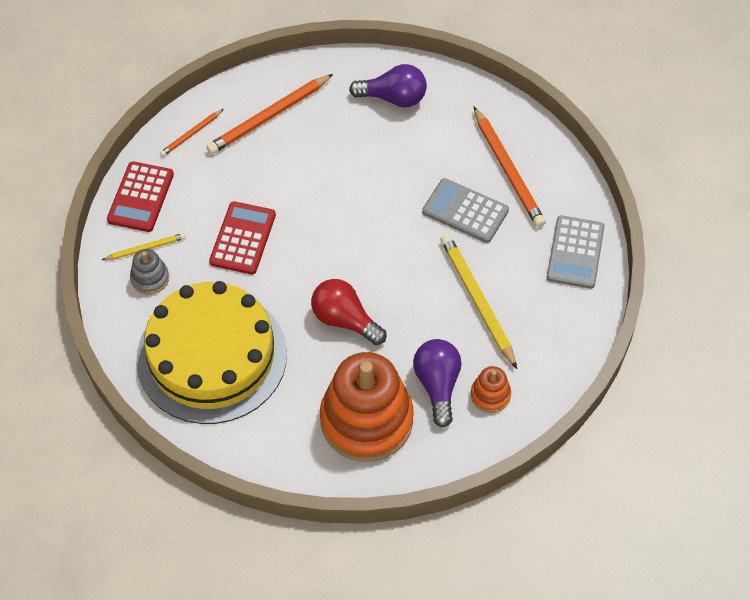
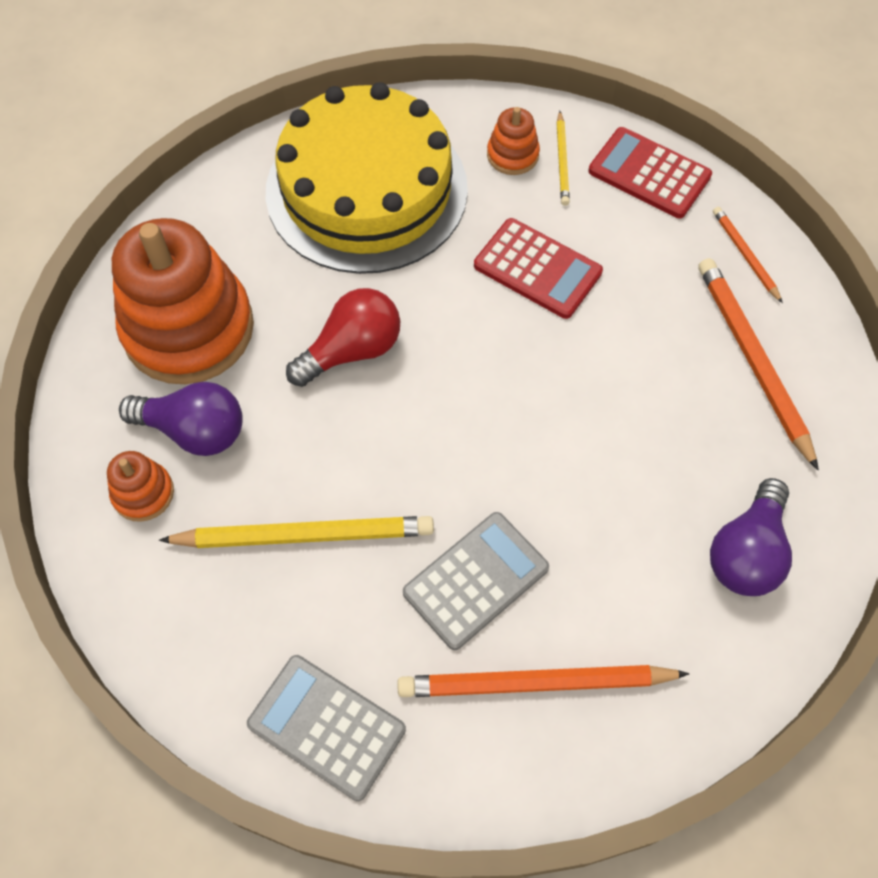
camera: 110 degrees right, 5 degrees up
(150, 278) = (512, 155): grey stacking toy -> orange stacking toy

